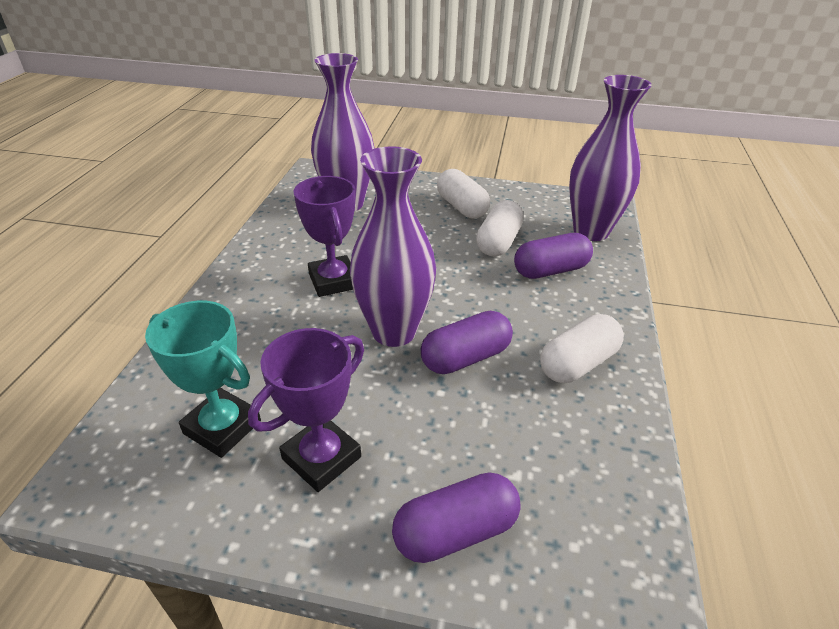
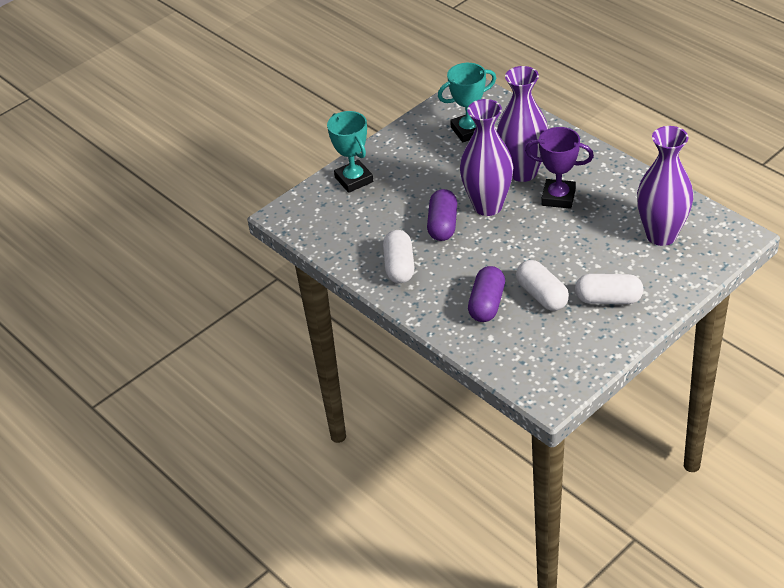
camera: 130 degrees right, 5 degrees up
(321, 458) = (424, 155): purple trophy -> none
(455, 532) = (354, 179): purple capsule -> turquoise trophy
(591, 231) = (514, 357): purple vase -> purple vase (523, 172)

